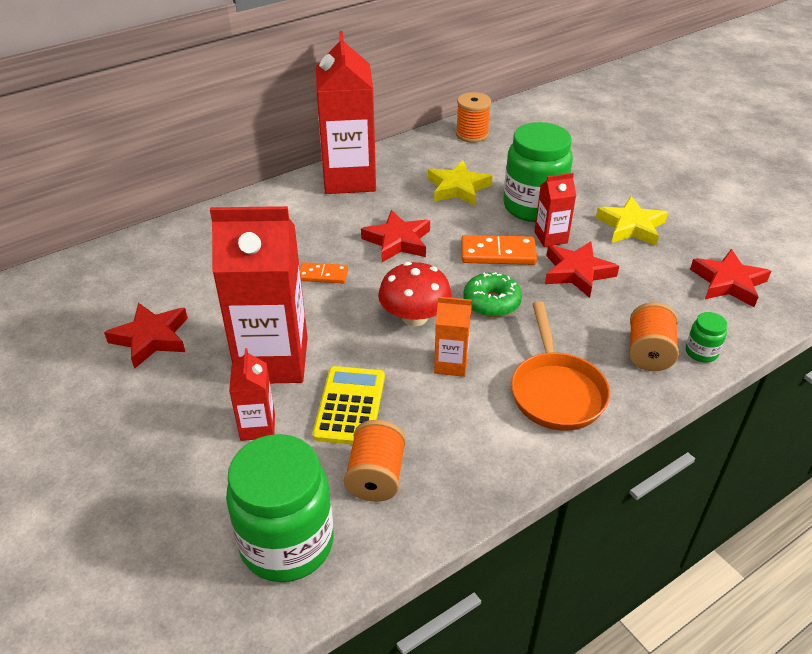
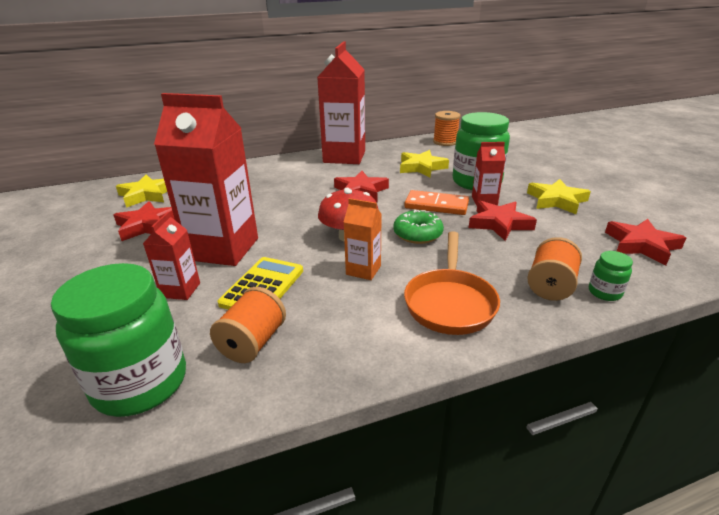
camera: 15 degrees right, 10 degrees down
(114, 285) = (147, 195): none -> yellow star
(323, 275) = (294, 204): orange domino -> none

